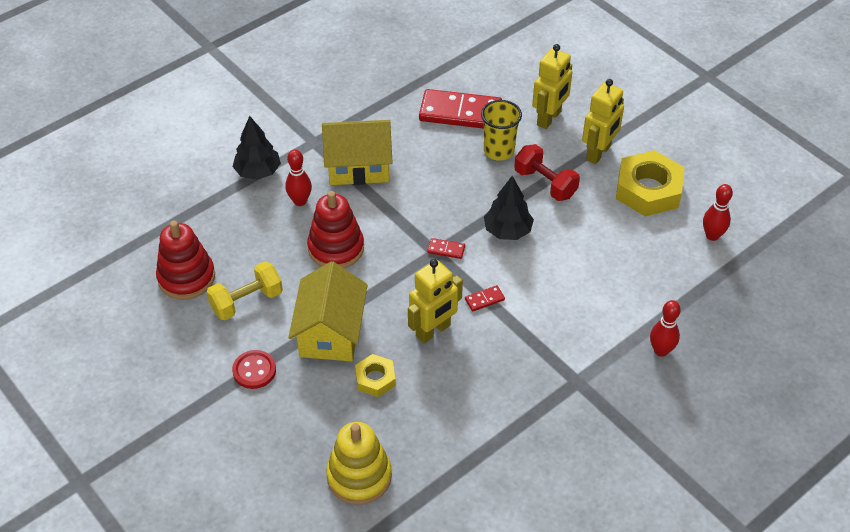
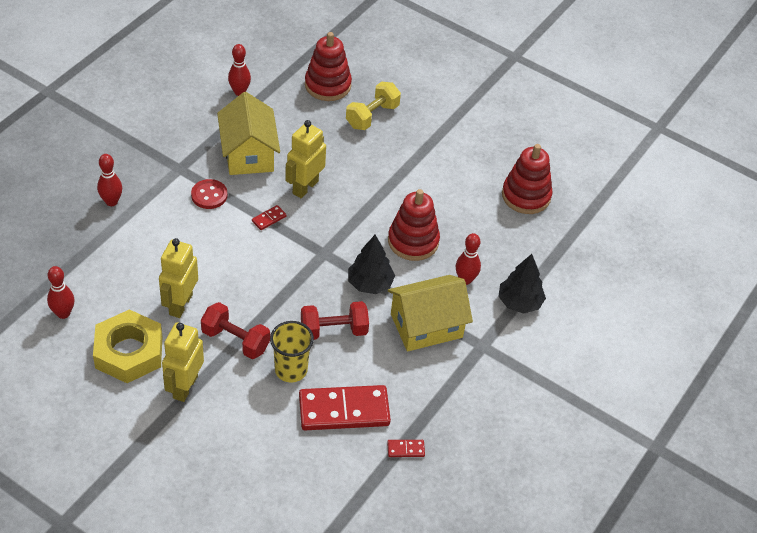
camera: 160 degrees right, 0 degrees up
(247, 301) = (466, 185): yellow dumbbell -> yellow dumbbell (372, 116)
(254, 370) = (434, 137): red button -> red button (209, 195)
(330, 332) = (387, 173): yellow house -> yellow house (248, 154)
(359, 476) = (328, 85): yellow stacking toy -> red stacking toy
(375, 379) = (339, 146): yellow nut -> none
(446, 249) = (314, 257): red domino -> red domino (405, 449)
(449, 177) = (333, 330): none -> red dumbbell
(481, 486) = (239, 92): none -> red bowling pin
(507, 231) = (262, 284): black tree -> black tree (370, 284)
(549, 118) = (245, 422): yellow robot -> yellow robot (180, 304)

